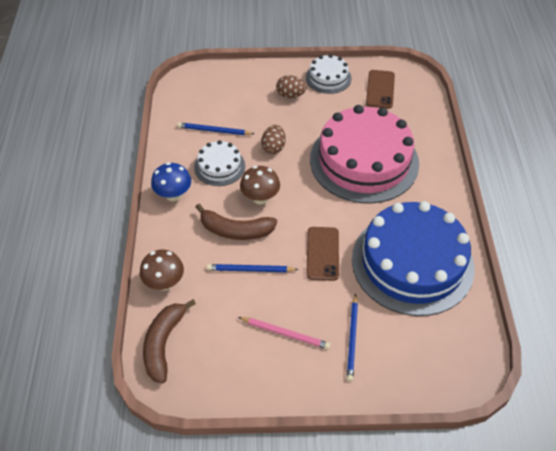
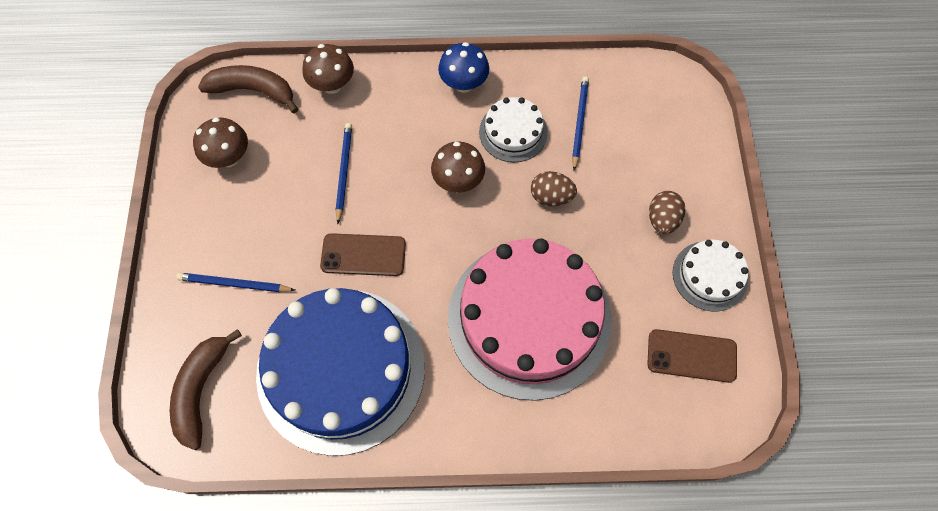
camera: 90 degrees right, 15 degrees up
(233, 356) = (229, 157): none -> brown mushroom
(235, 230) = (405, 154): brown banana -> brown banana (201, 390)
(285, 333) = (251, 210): pink pencil -> none

